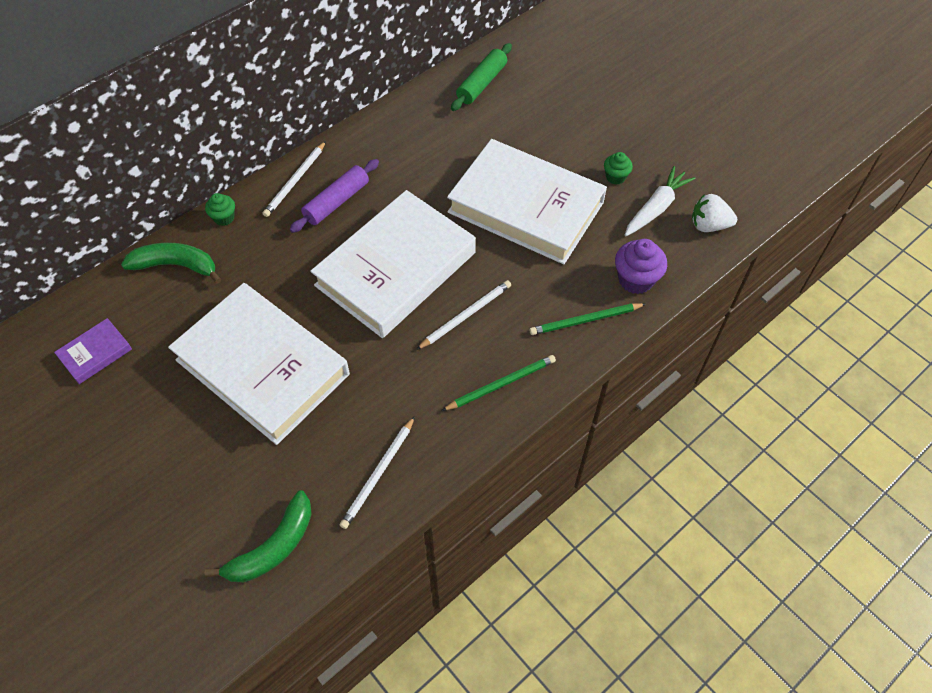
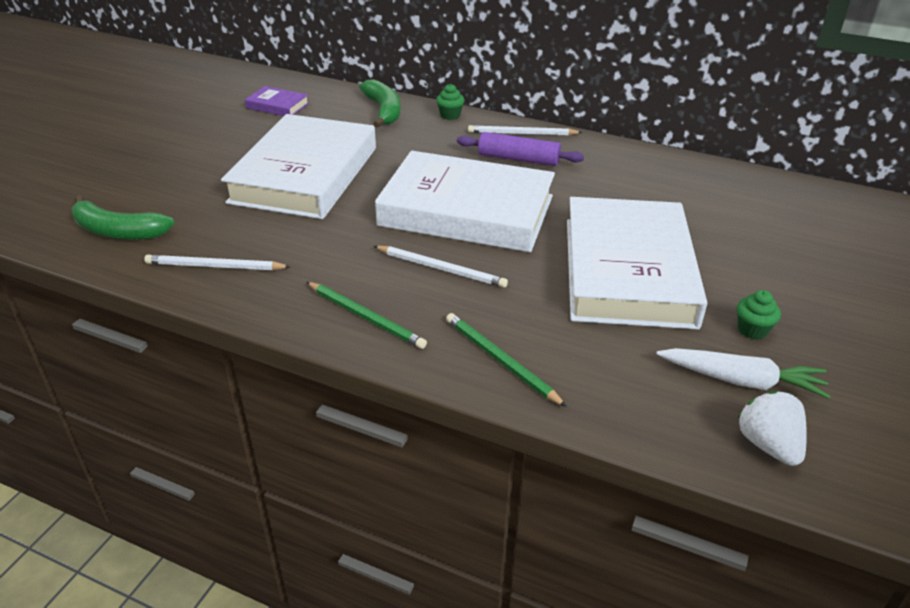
camera: 65 degrees right, 20 degrees down
(481, 83) = (769, 196): green rolling pin -> none
(635, 280) = (601, 391): purple cupcake -> none

